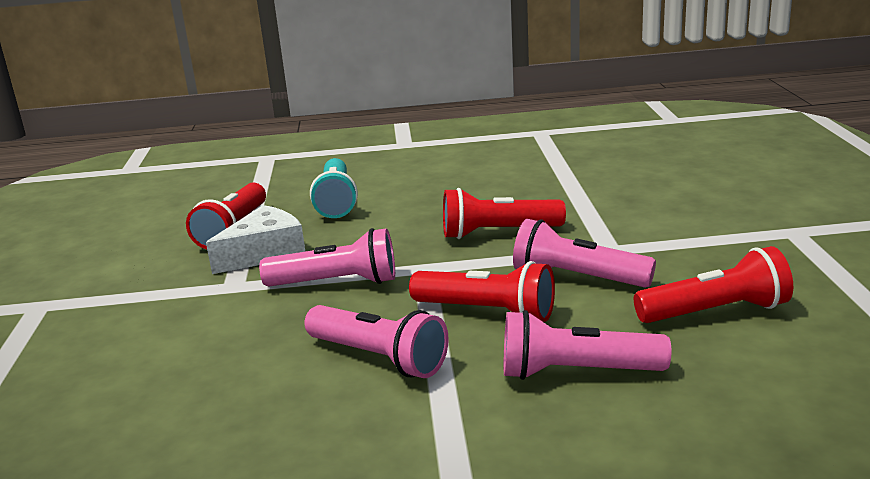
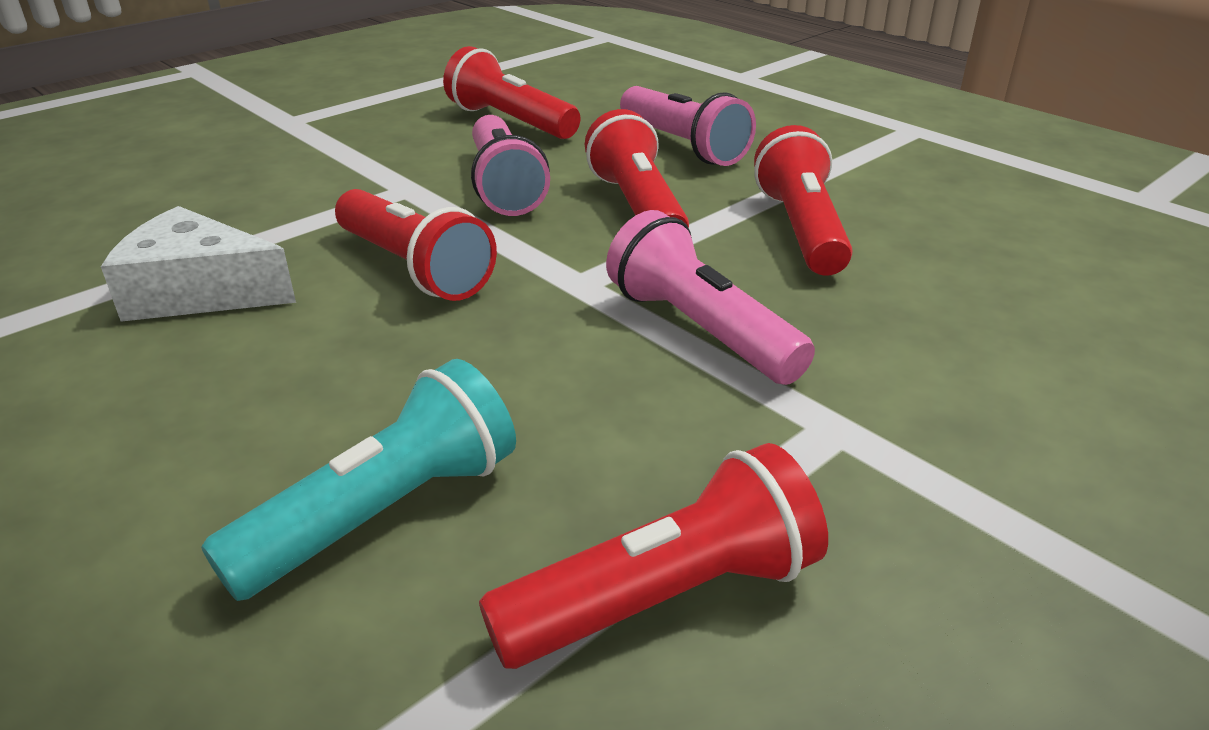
camera: 130 degrees left, 10 degrees up
(265, 253) = (704, 464): white cheese -> white cheese (199, 292)
(379, 358) = (800, 229): pink flashlight -> red flashlight

